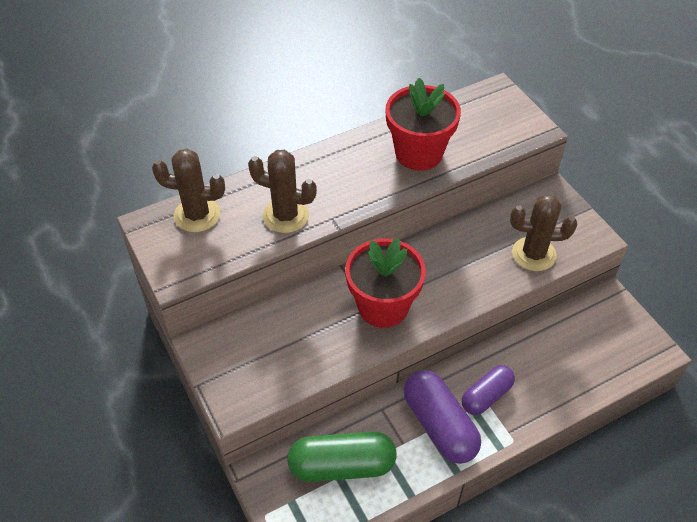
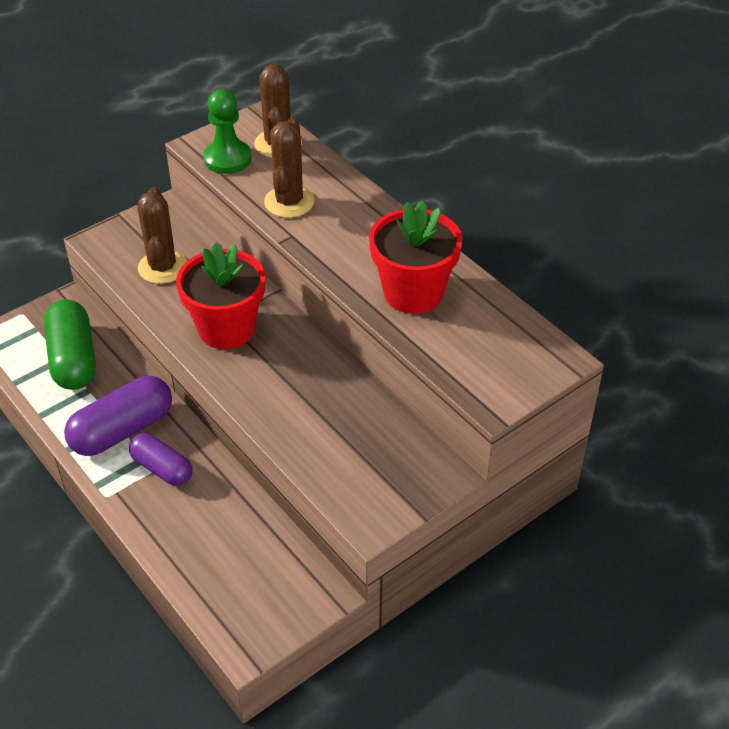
camera: 80 degrees right, 5 degrees down
(206, 254) = (227, 159): none -> green pawn
(534, 254) = (328, 457): brown cactus -> brown cactus (162, 267)

